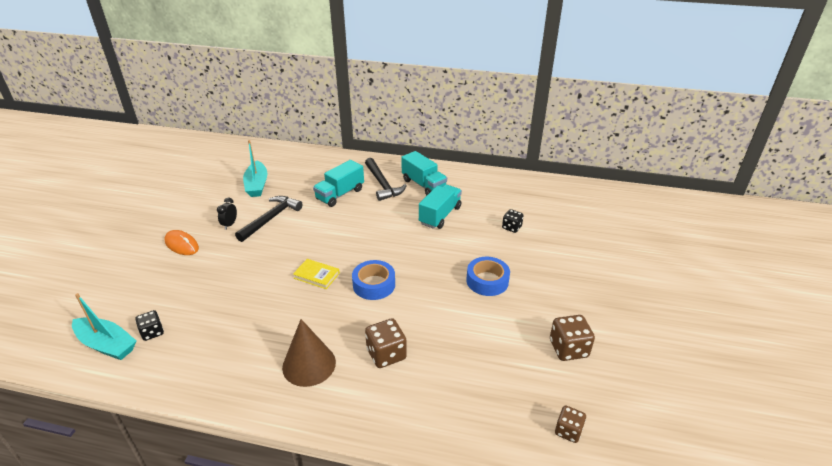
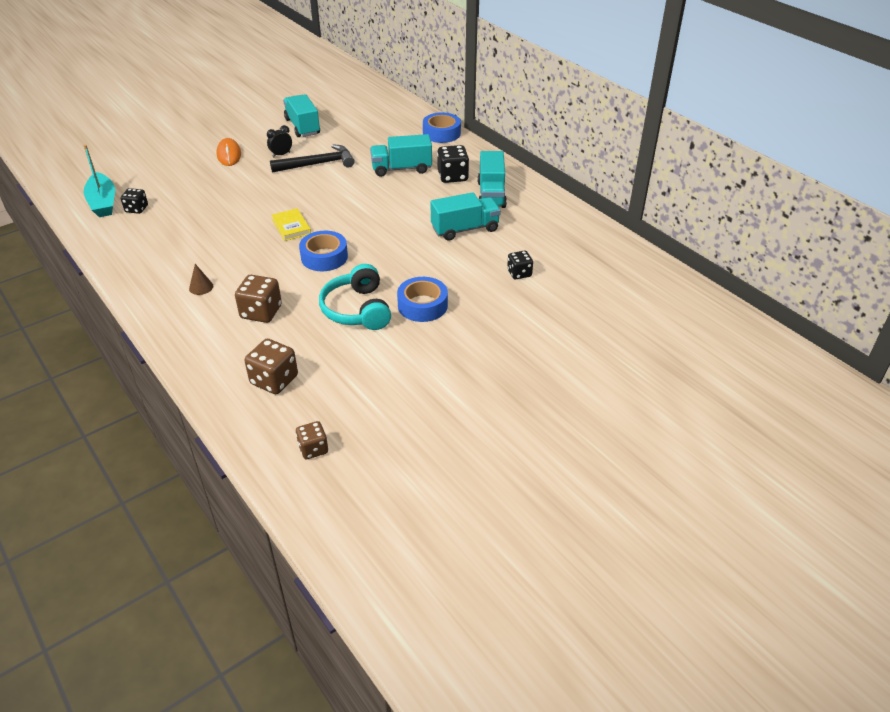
camera: 40 degrees right, 5 degrees up
(218, 196) = (302, 127): none -> turquoise truck
(257, 185) = (344, 130): turquoise boat -> none
(309, 364) = (201, 287): brown cone -> brown cone, size x0.45
(333, 158) = (441, 133): none -> blue tape
(382, 184) = (452, 176): black hammer -> black dice
(451, 309) = (357, 309): none -> turquoise headphones
(568, 349) = (409, 397): brown dice -> brown dice (274, 380)

